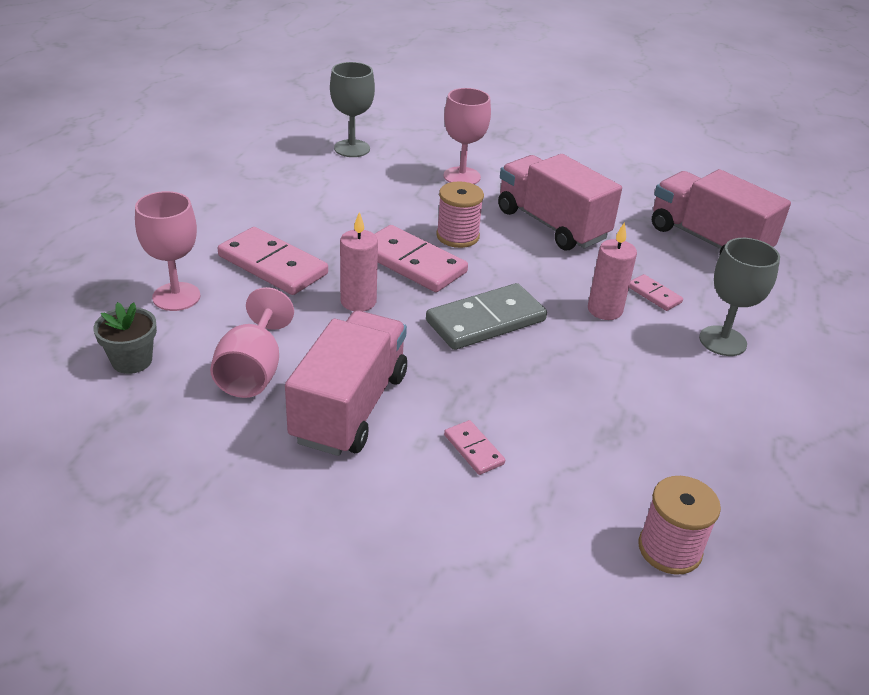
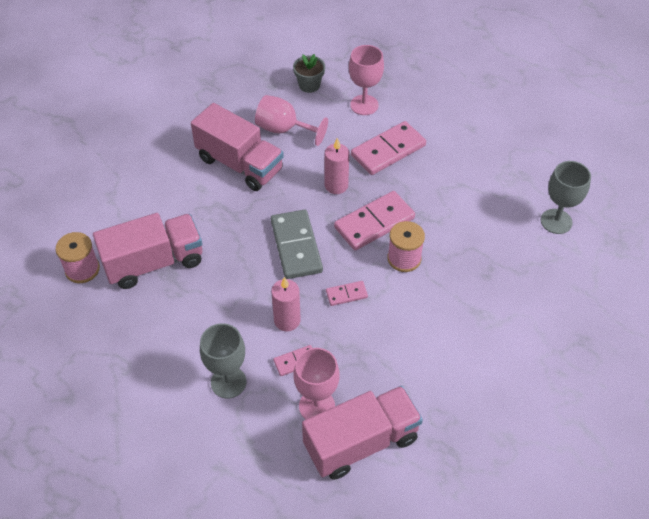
camera: 110 degrees right, 15 degrees up
(462, 176) = (499, 287): pink goblet -> pink goblet (317, 406)
(474, 449) = (186, 208): pink domino -> pink domino (346, 294)
(552, 224) = (410, 328): pink truck -> pink truck (154, 263)

